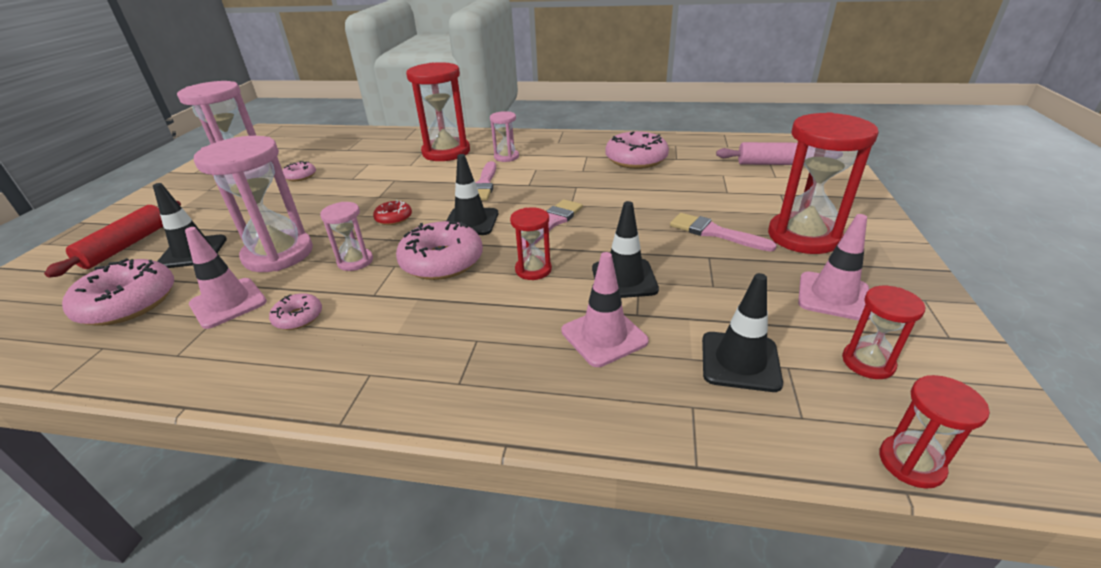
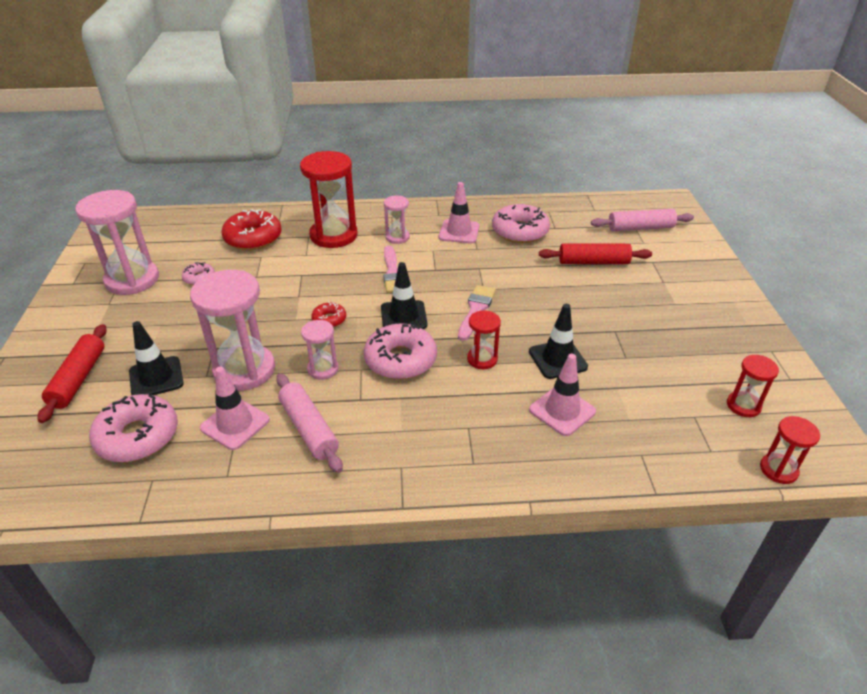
camera: 15 degrees left, 5 degrees up
(298, 317) = (309, 428): pink donut -> pink rolling pin
(371, 150) = (253, 238): none -> red donut
(708, 190) = (593, 262): none -> red rolling pin
(715, 233) = (612, 307): pink brush -> none
(740, 361) = (662, 417): black traffic cone -> none
(803, 236) = (679, 303): red hourglass -> none
(833, 296) = (711, 356): pink traffic cone -> pink traffic cone (459, 232)

